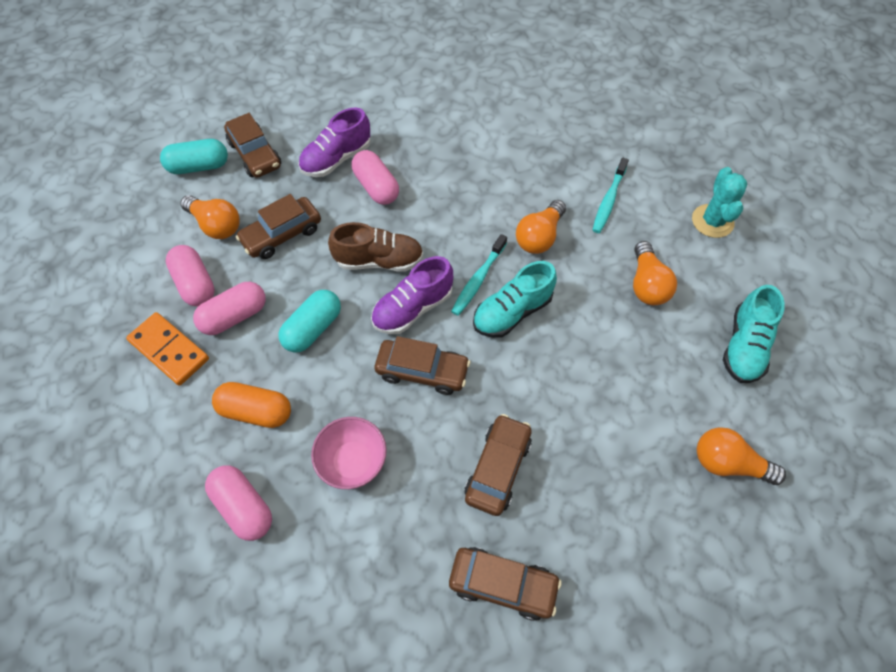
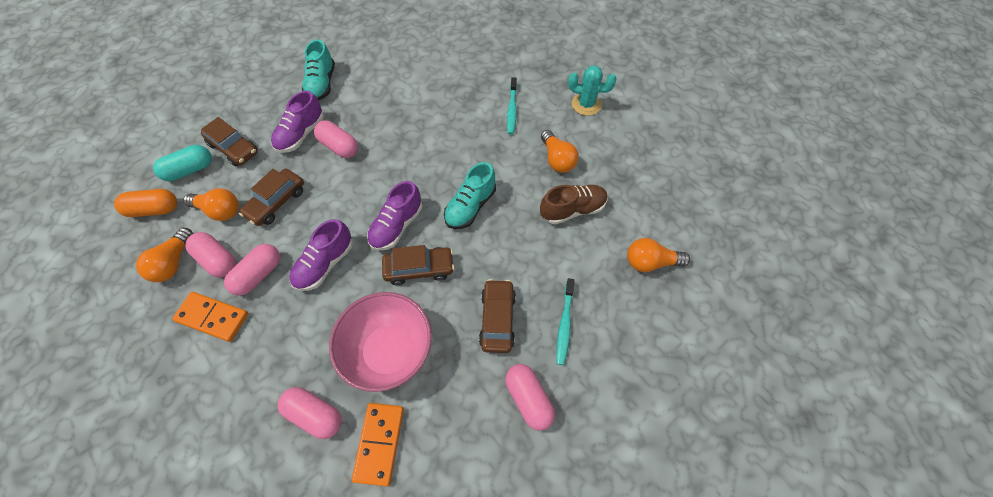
camera: 20 degrees left, 0 degrees up
(256, 411) = (300, 340): orange capsule -> orange capsule (154, 209)
(305, 569) = (379, 443): none -> orange domino
(313, 328) = (325, 264): turquoise capsule -> purple shoe
(353, 461) = (389, 351): pink bowl -> pink bowl, size x1.67
(379, 260) = (359, 199): brown shoe -> brown shoe (572, 210)
(478, 279) = (438, 191): turquoise toothbrush -> turquoise toothbrush (564, 324)
(503, 584) = (528, 399): brown car -> pink capsule
(539, 236) = (472, 148): orange light bulb -> orange light bulb (173, 263)
(712, 221) = (586, 104): turquoise cactus -> turquoise cactus turned 60 degrees counterclockwise
(744, 346) = (634, 181): turquoise shoe -> turquoise shoe (322, 84)

